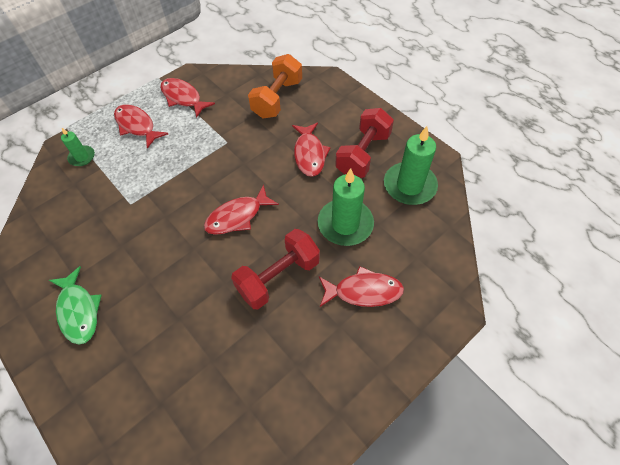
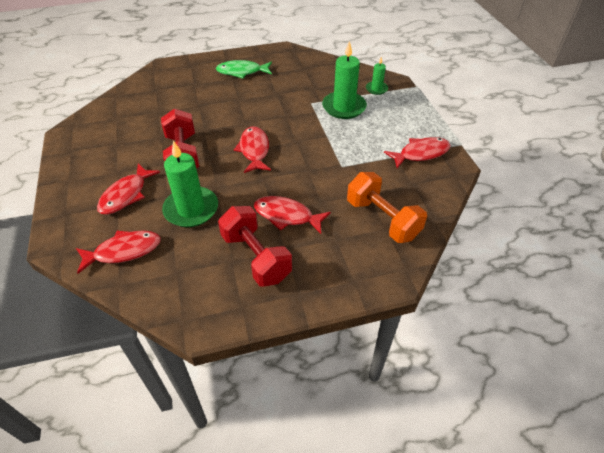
camera: 115 degrees right, 10 degrees down
(137, 126) = (397, 120): red fish -> red fish (124, 251)
(409, 186) = (188, 276): green candle -> green candle (344, 107)

